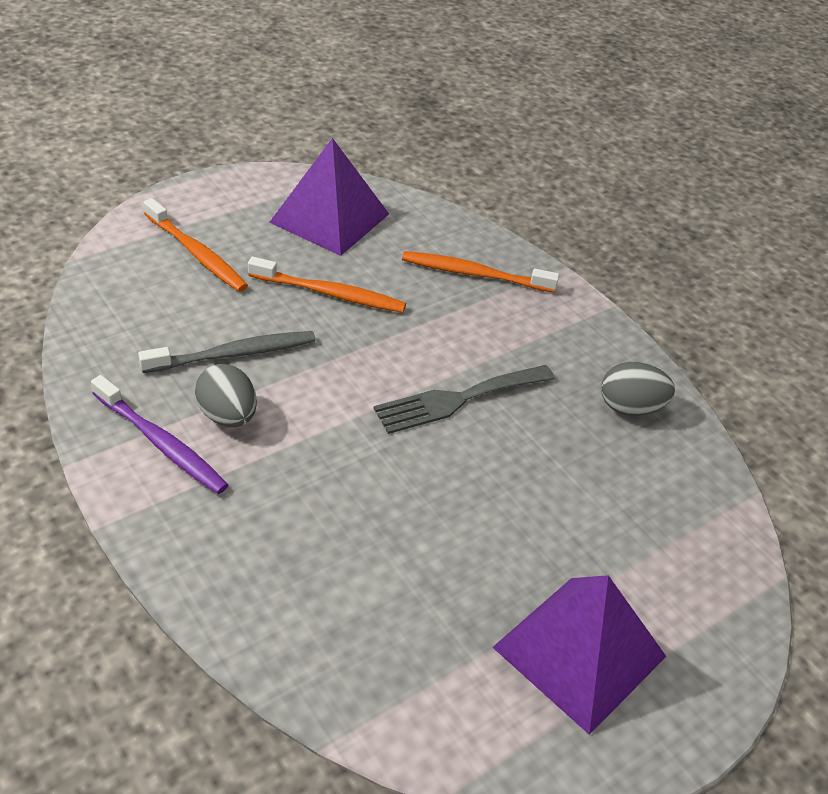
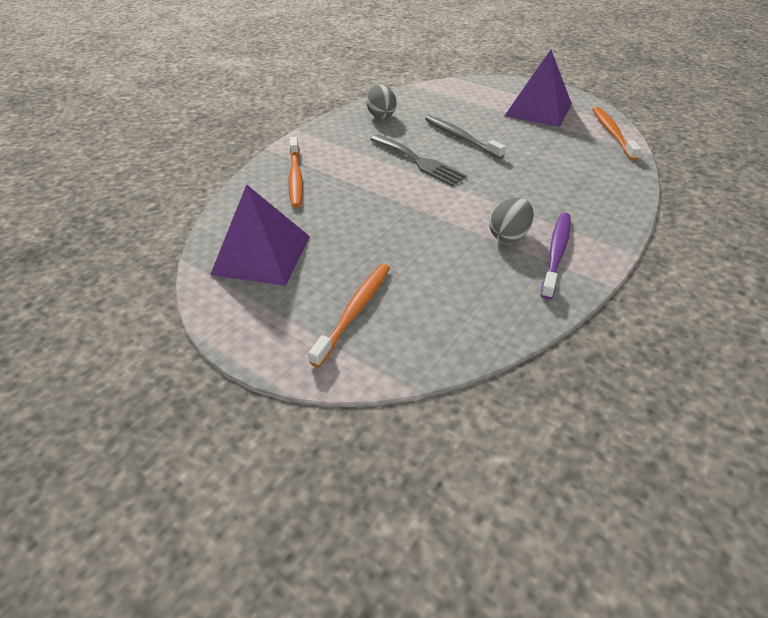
camera: 105 degrees left, 0 degrees up
(234, 354) = (453, 251): grey toothbrush -> grey toothbrush (460, 137)
(330, 293) = (358, 229): orange toothbrush -> orange toothbrush (612, 133)

